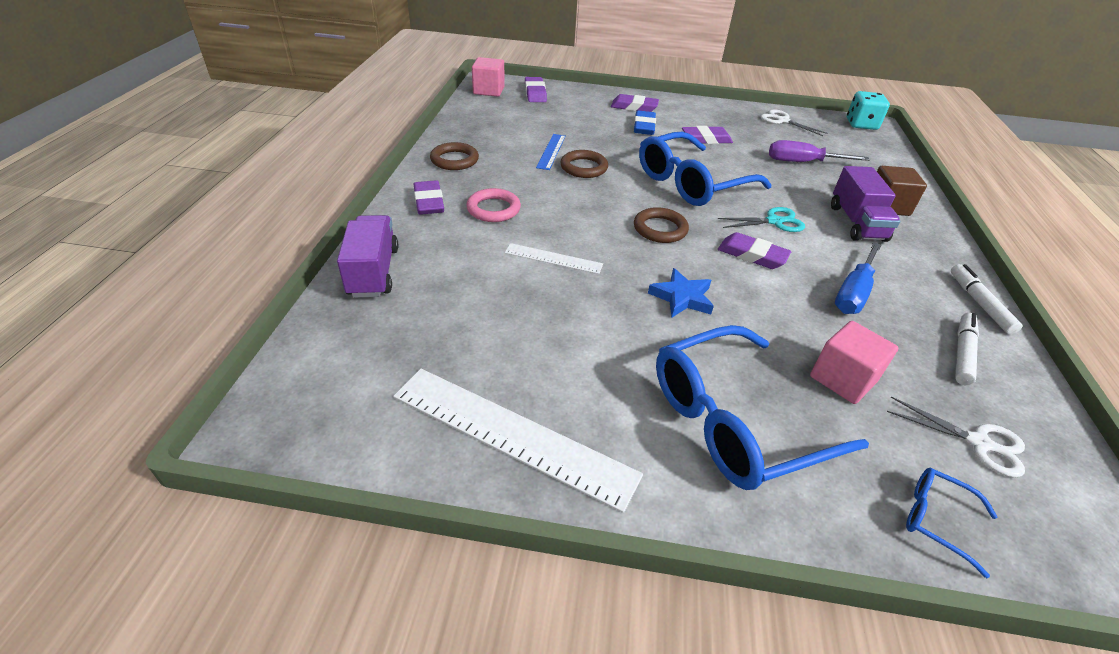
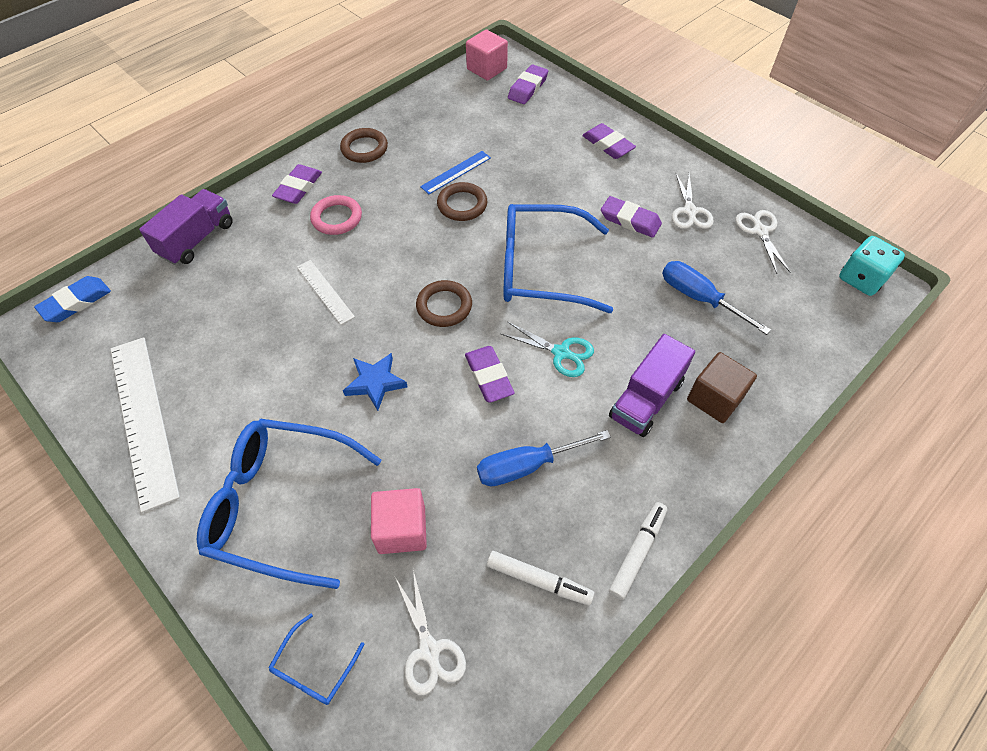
camera: 40 degrees right, 15 degrees up
(644, 126) = (584, 176): blue eraser -> blue eraser (76, 302)
(732, 124) = (690, 211): none -> white scissors
(802, 162) = (698, 298): purple screwdriver -> blue screwdriver
(937, 519) = (314, 668): blue glasses -> blue glasses turned 135 degrees counterclockwise
(962, 353) = (539, 580): white marker -> white marker turned 45 degrees clockwise

